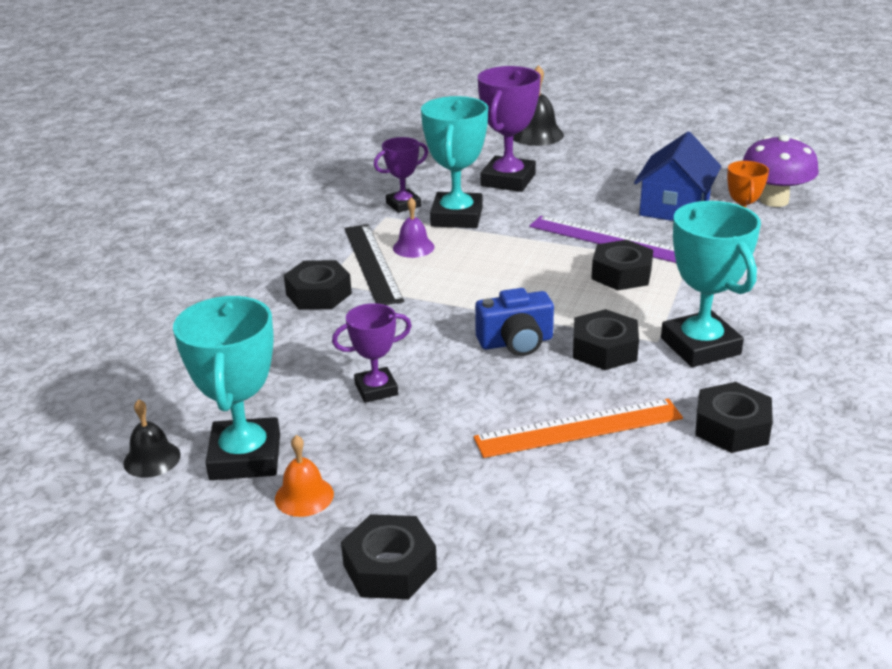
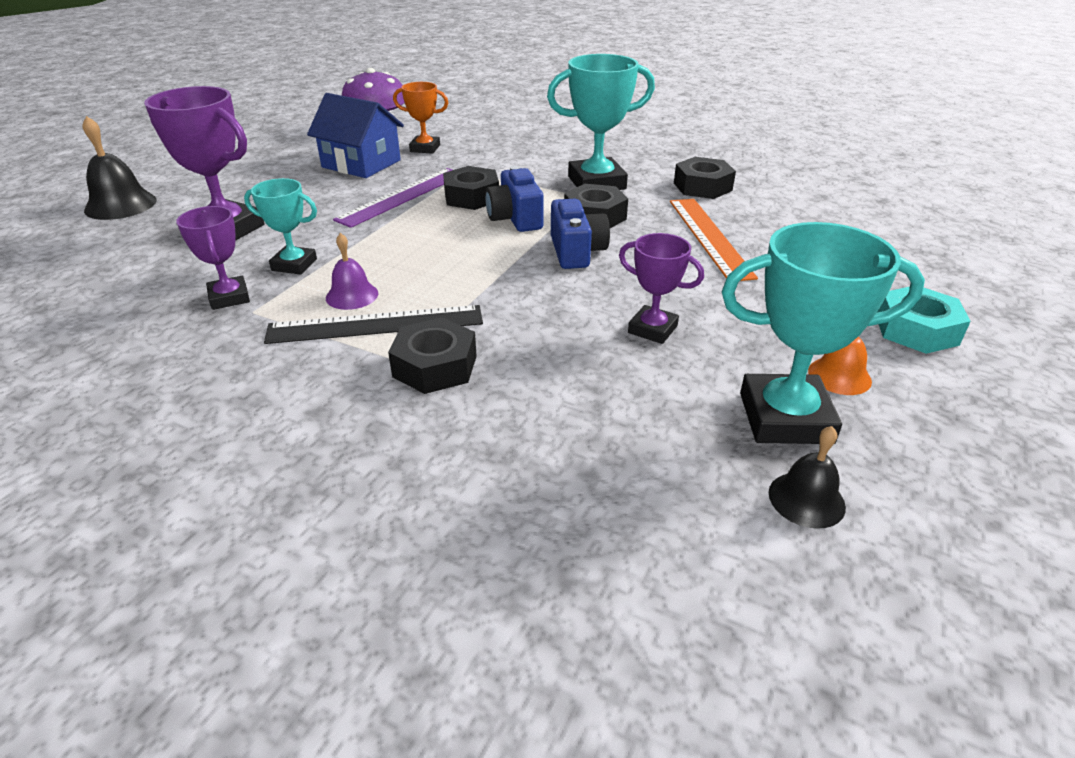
camera: 85 degrees left, 5 degrees up
(376, 389) = (652, 329): purple trophy -> purple trophy turned 45 degrees counterclockwise
(389, 567) = (916, 330): black nut -> turquoise nut
(457, 217) = (294, 265): turquoise trophy -> turquoise trophy, size x0.58
(579, 303) = (515, 218): none -> blue camera

